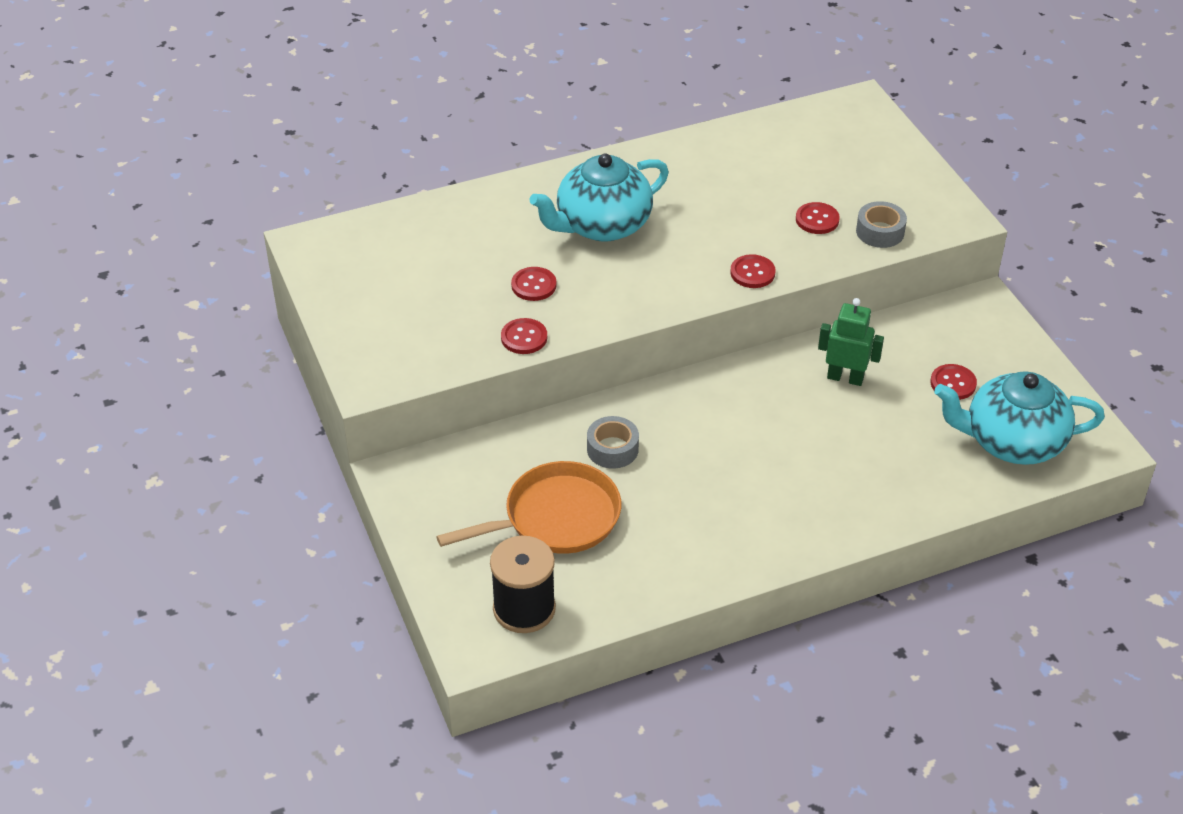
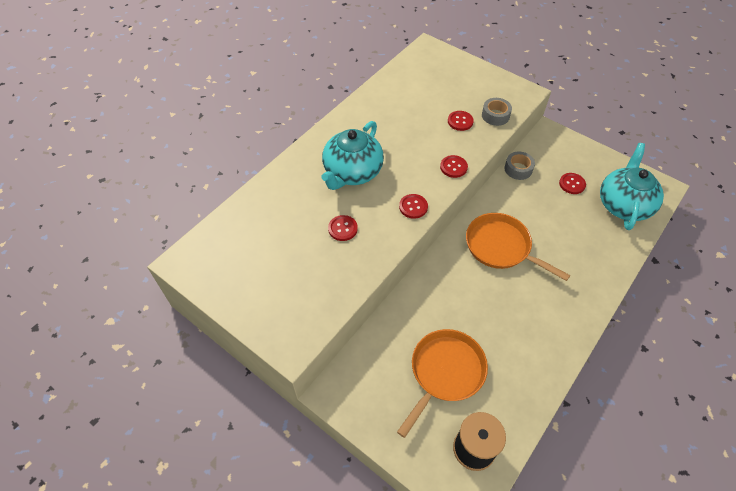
camera: 30 degrees left, 10 degrees up
(524, 337) = (363, 267): red button -> red button (413, 207)
(612, 449) = (441, 308): grey tape -> grey tape (518, 169)
(763, 415) = (501, 247): none -> orange pan
(845, 378) = (522, 205): green robot -> none
(1012, 442) = (623, 204): turquoise teapot -> turquoise teapot turned 135 degrees clockwise

